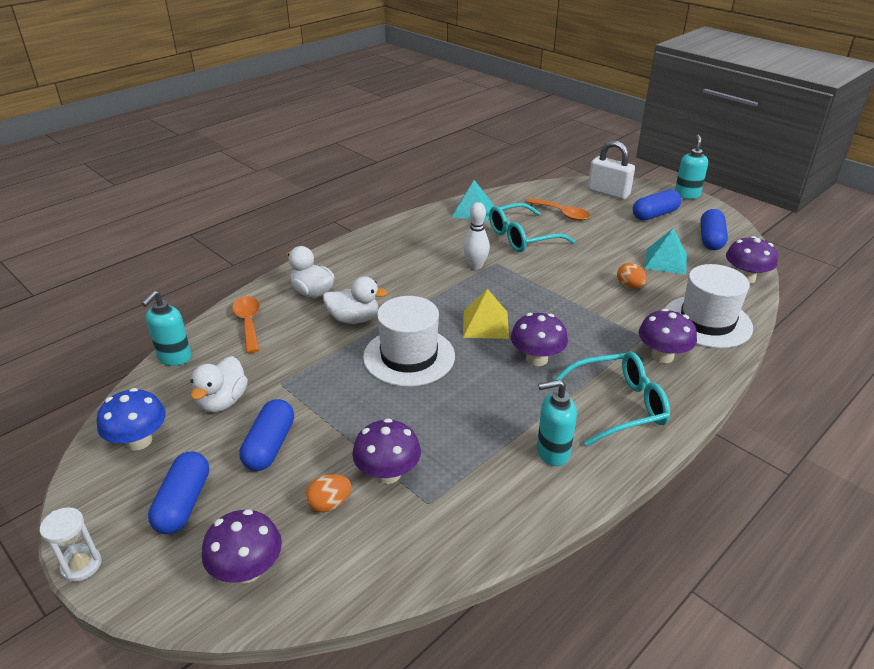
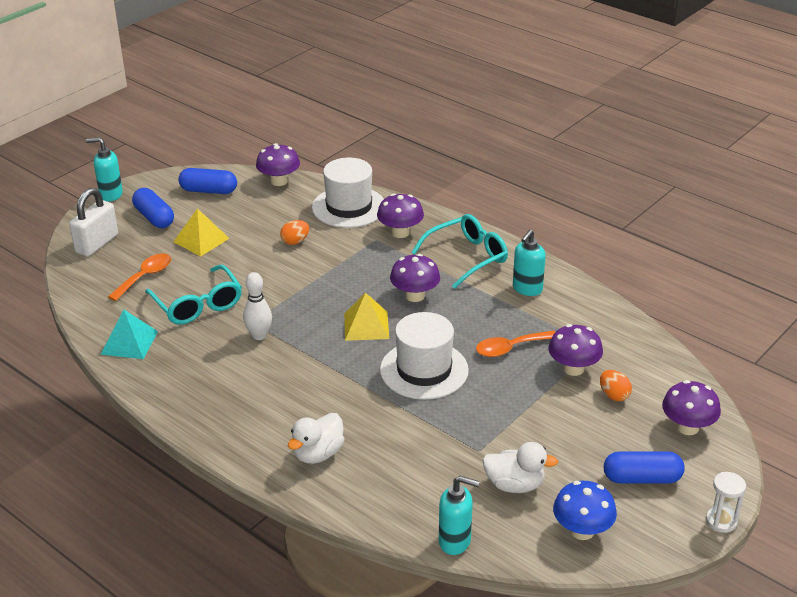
camera: 95 degrees left, 0 degrees up
(248, 323) = (383, 495): orange spoon -> orange spoon (510, 348)
(270, 446) = (563, 440): blue capsule -> none
(354, 319) = (367, 414): white duck -> none
(552, 452) = (527, 289): turquoise soap dispenser -> turquoise soap dispenser turned 45 degrees clockwise
(618, 406) = (467, 257): turquoise glasses -> turquoise glasses turned 75 degrees clockwise
(623, 237) = (201, 240): none -> yellow pyramid
(665, 261) = (249, 219): turquoise pyramid -> none

